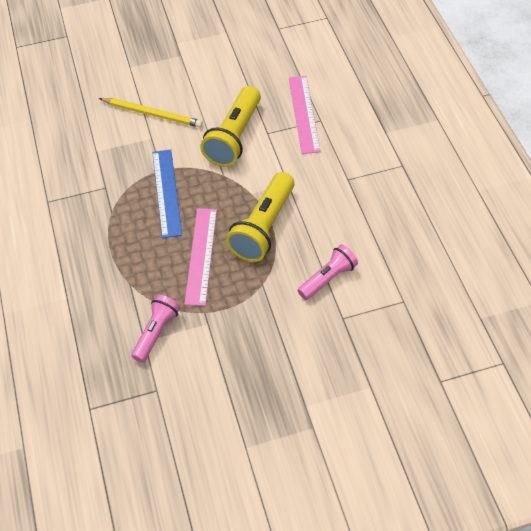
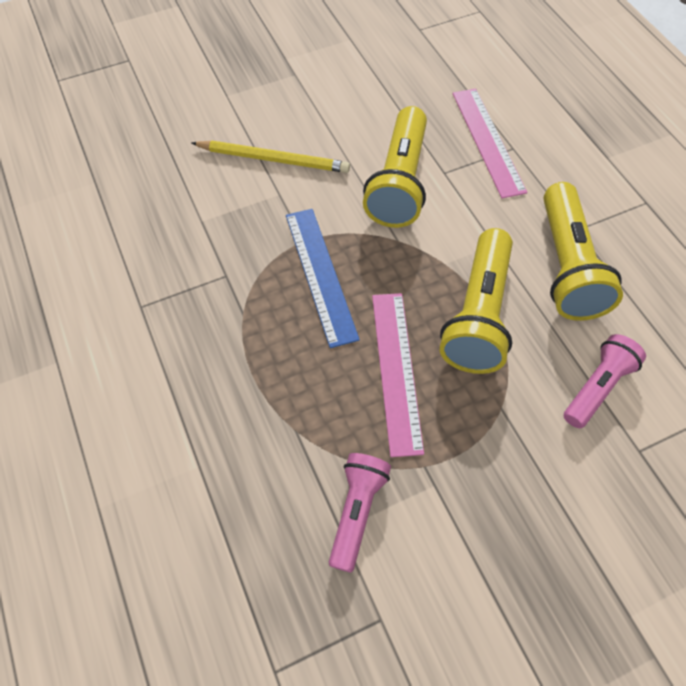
camera: 10 degrees left, 5 degrees up
(332, 203) = (567, 267): none -> yellow flashlight

